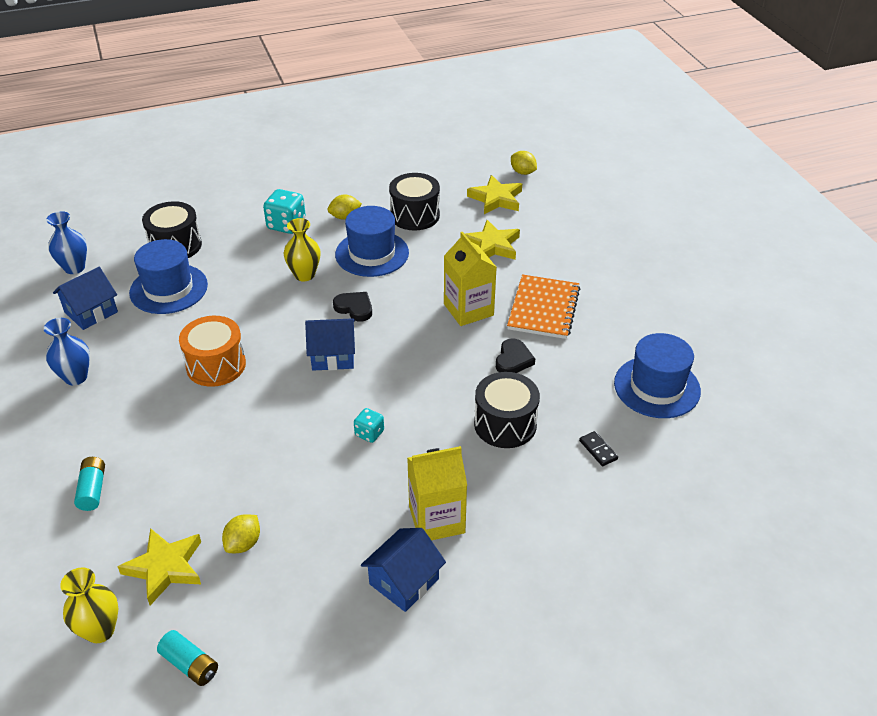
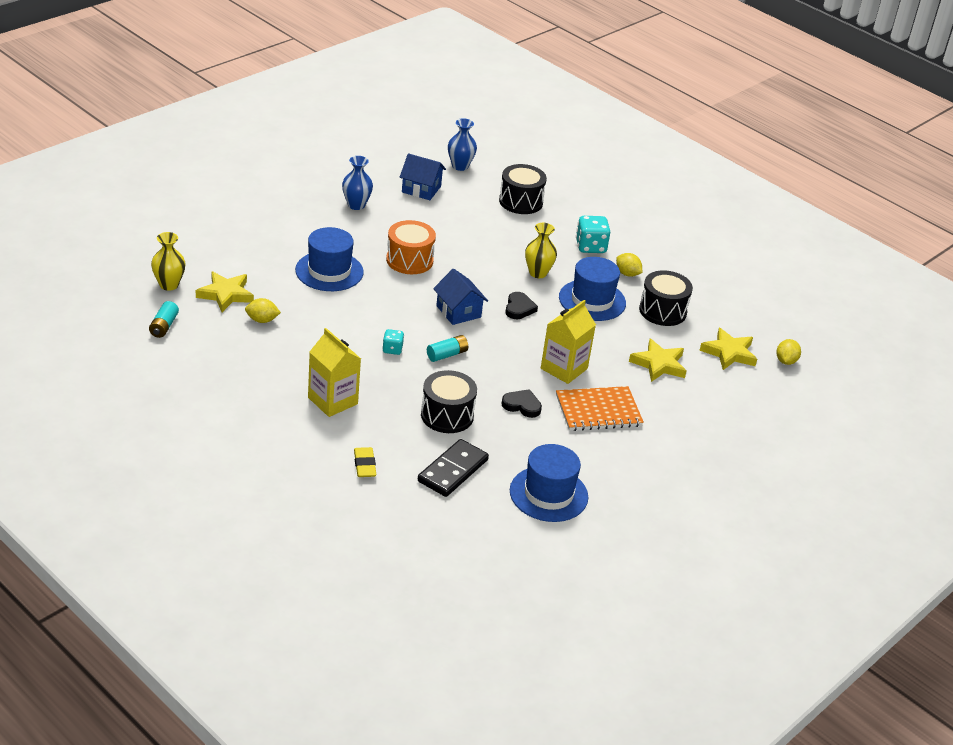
camera: 60 degrees right, 5 degrees down
(92, 490) = (267, 246): turquoise battery -> turquoise battery (447, 354)
(168, 289) = (471, 214): blue hat -> blue hat (329, 271)
(404, 581) = (271, 398): blue house -> none
(513, 360) = (522, 405): black heart -> black heart turned 150 degrees counterclockwise
(563, 525) = (364, 465): none -> yellow eraser
(598, 450) = (452, 470): black domino -> black domino, size x2.15

